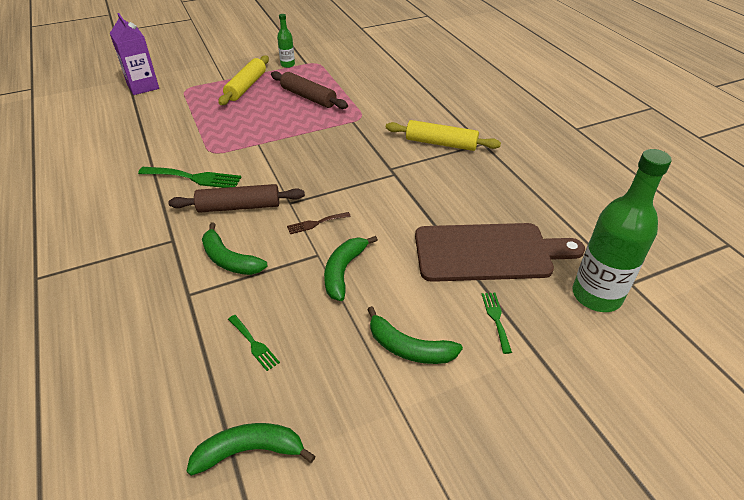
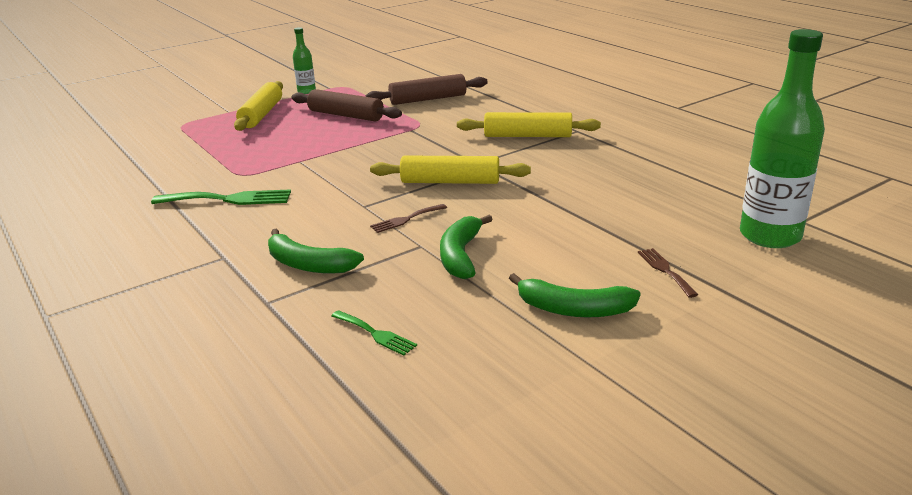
camera: 10 degrees left, 15 degrees down
(143, 86) = (123, 128): purple carton -> none
(239, 207) = (300, 217): brown rolling pin -> brown rolling pin (428, 99)
(250, 451) = (415, 430): green banana -> none
(363, 187) = (450, 182): none -> yellow rolling pin
(489, 252) = (629, 217): brown cutting board -> none
(496, 319) = (665, 270): green fork -> brown fork

